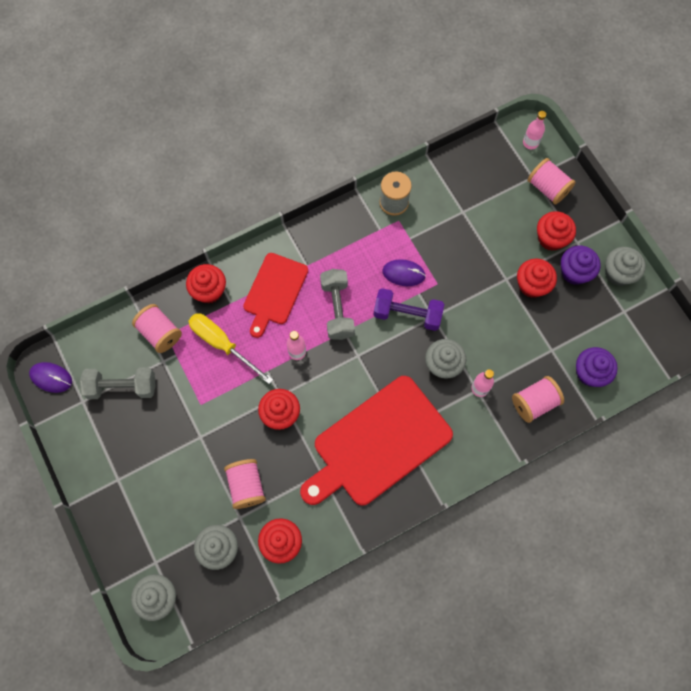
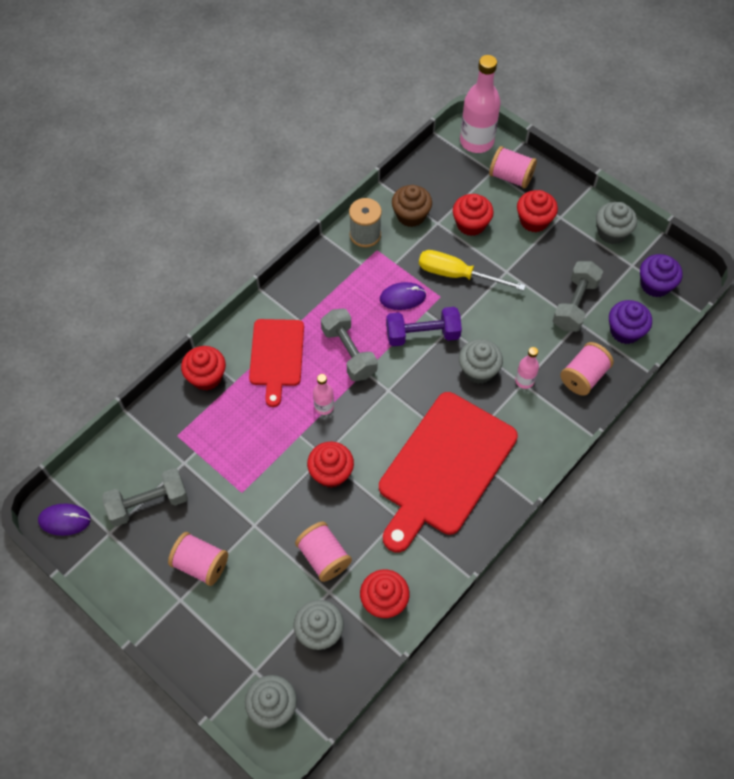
camera: 20 degrees left, 10 degrees down
(160, 333) = (169, 435): pink spool -> pink spool (200, 564)
(222, 344) = (241, 425): yellow screwdriver -> yellow screwdriver (457, 275)
(441, 197) = (411, 215): none -> brown cupcake
(530, 143) = (476, 141): pink bottle -> pink bottle, size x2.03
(532, 285) = (534, 268): red cupcake -> red cupcake (471, 224)
(555, 332) = (574, 304): none -> grey dumbbell
(574, 272) = (569, 244): purple cupcake -> purple cupcake (655, 285)

